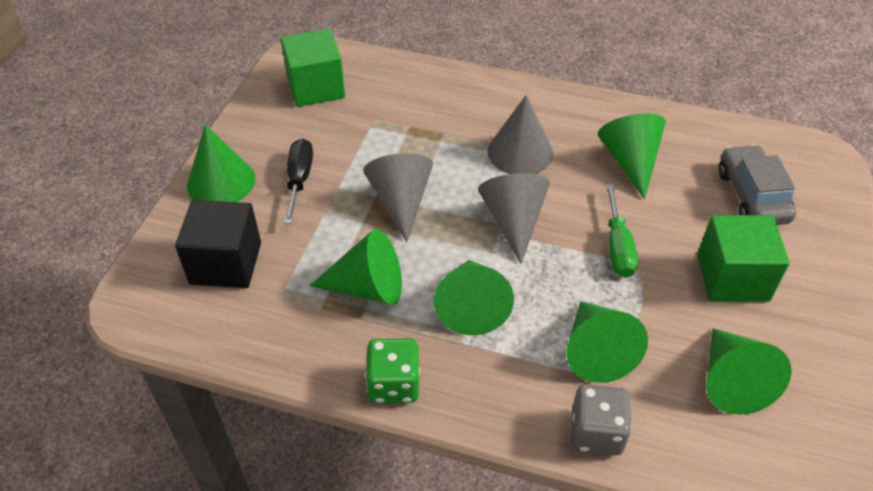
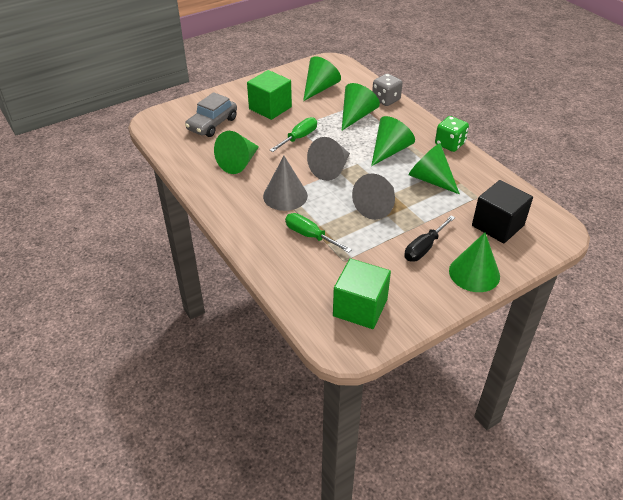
camera: 140 degrees left, 5 degrees down
(437, 124) = (310, 236): none -> green screwdriver

